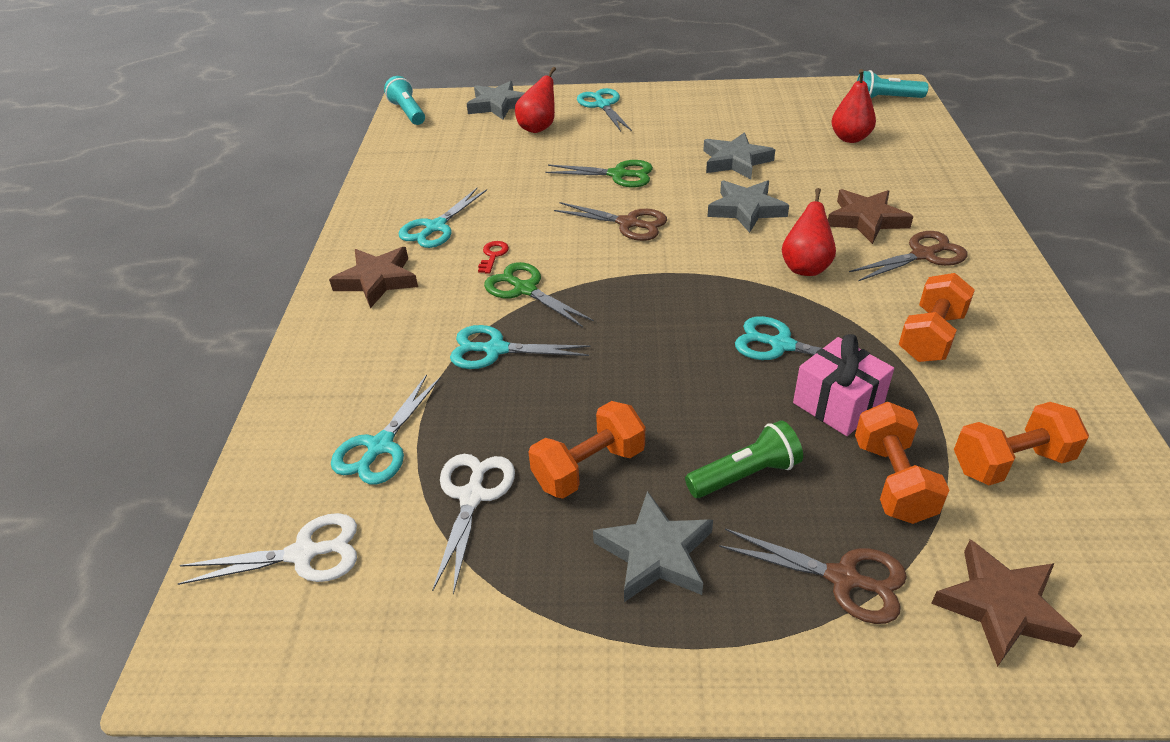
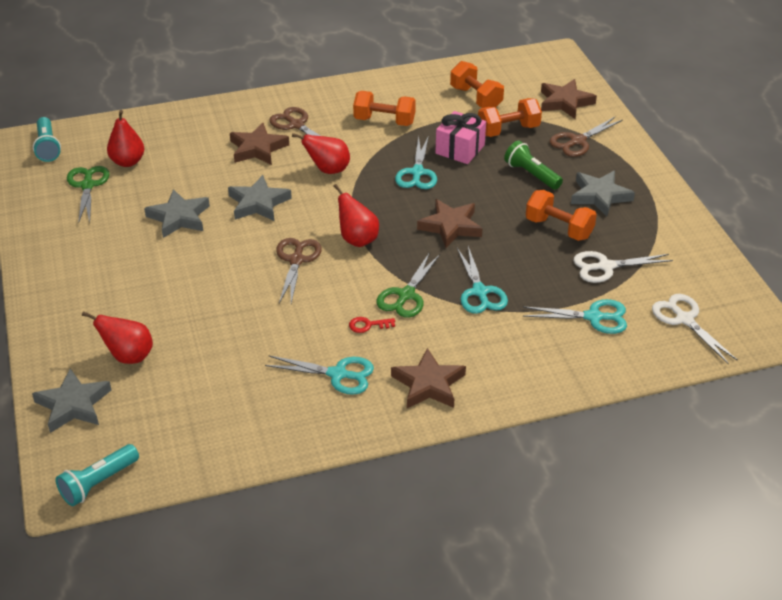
camera: 110 degrees left, 0 degrees up
(603, 105) = (69, 320): turquoise scissors -> none
(618, 175) = (217, 281): green scissors -> green scissors (88, 185)
(641, 352) = (450, 226): none -> brown star
(647, 270) = (357, 239): none -> red pear
(843, 579) = (577, 141): brown scissors -> brown scissors turned 135 degrees counterclockwise

